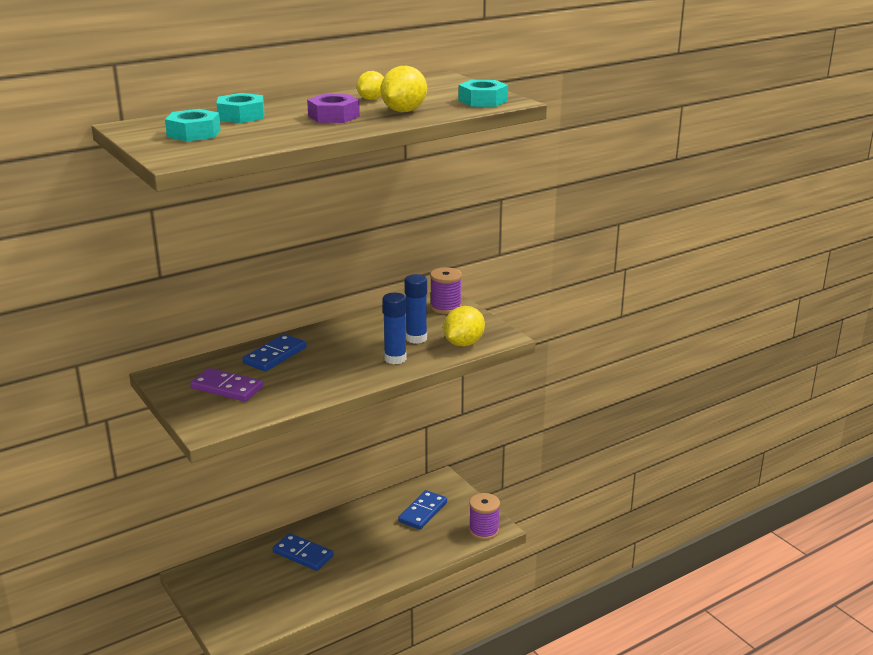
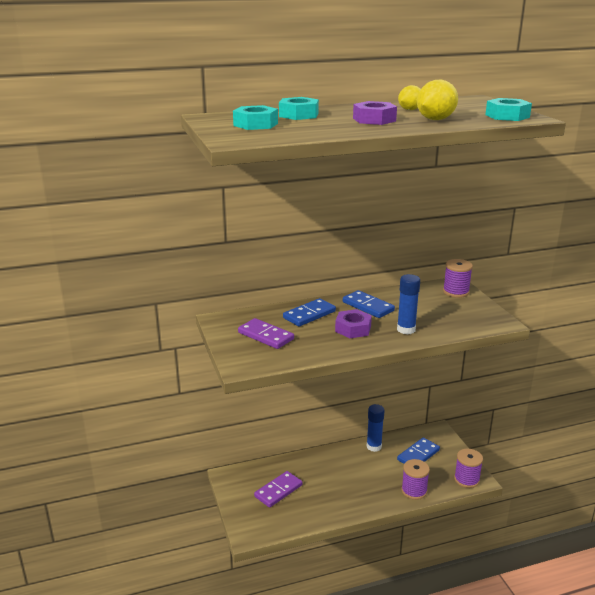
camera: 15 degrees right, 0 degrees up
(258, 582) = (278, 491): none -> purple domino
(303, 554) = (317, 474): blue domino -> blue domino (368, 306)
(332, 366) = (353, 329): none -> purple nut
(416, 338) = (426, 315): blue glue stick -> blue glue stick (374, 446)
(424, 554) = (414, 491): none -> purple spool
(463, 343) = (466, 324): yellow lemon -> none

